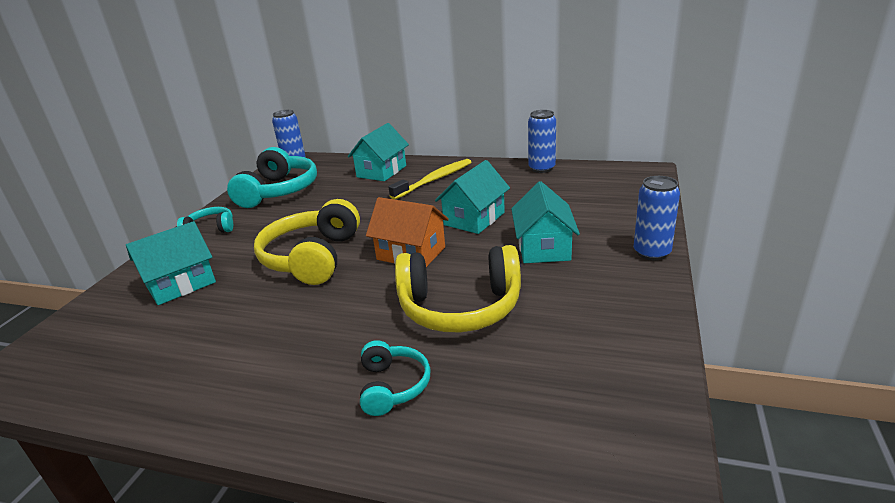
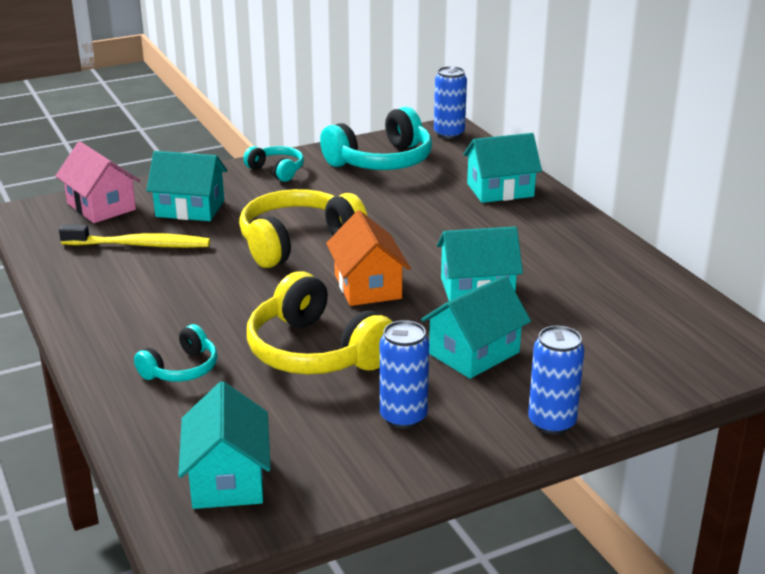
camera: 45 degrees right, 0 degrees up
(86, 327) = (101, 206): none -> pink house
(434, 180) = (527, 228): yellow toothbrush -> yellow toothbrush (140, 245)
(541, 168) = (656, 279): blue can -> blue can (403, 417)
(586, 429) = (228, 479): none -> turquoise house

